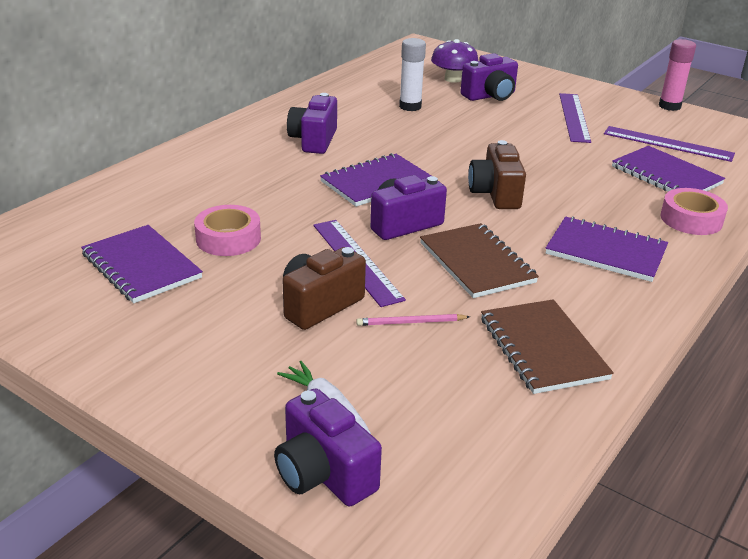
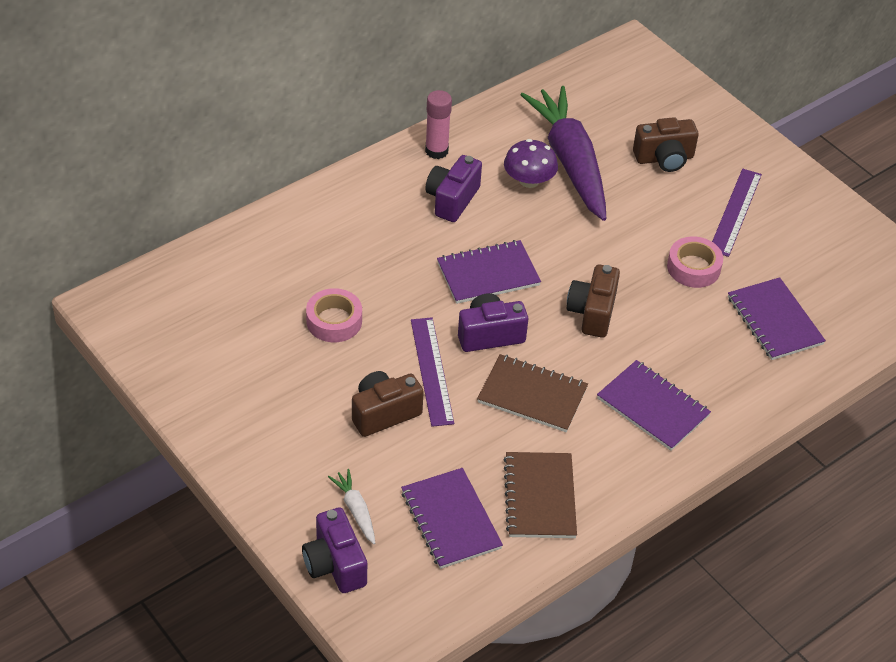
camera: 15 degrees right, 15 degrees up
(141, 266) = (256, 339): purple notebook -> purple notebook (451, 520)
(410, 106) = (570, 162): white glue stick -> purple carrot
(410, 322) = (448, 447): pink pencil -> none
(453, 79) = (638, 120): purple mushroom -> purple mushroom (529, 180)
(476, 263) = (532, 395): brown notebook -> brown notebook turned 60 degrees counterclockwise
(490, 96) = (664, 158): purple camera -> brown camera
(667, 144) = (808, 274): purple ruler -> none
(669, 106) = (853, 213): pink glue stick -> pink glue stick (436, 151)
(691, 219) = (758, 385): pink tape -> pink tape (693, 268)

